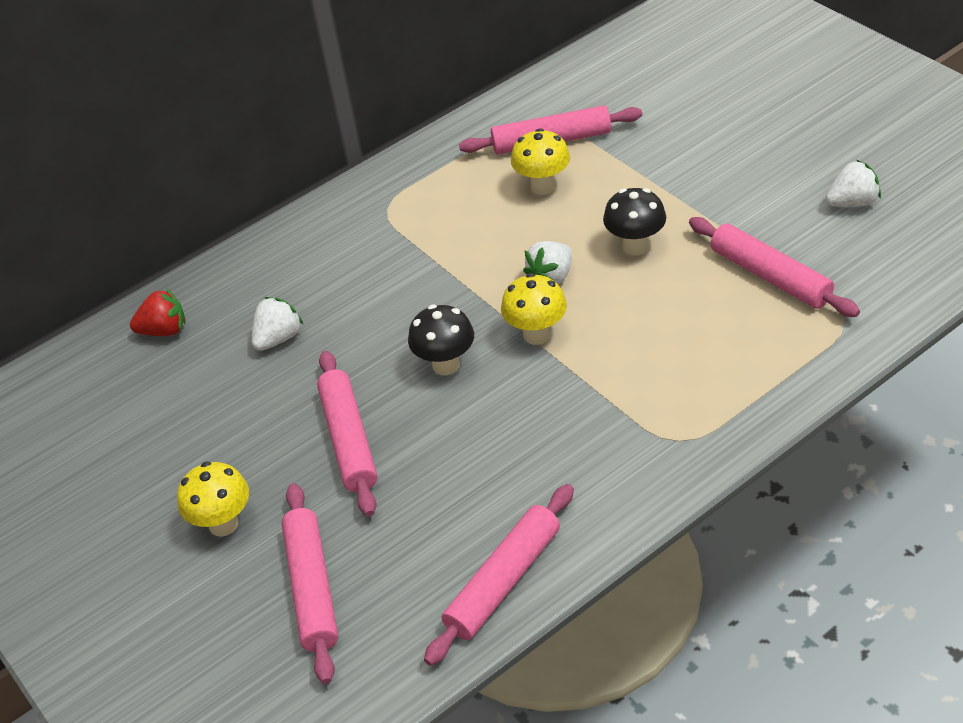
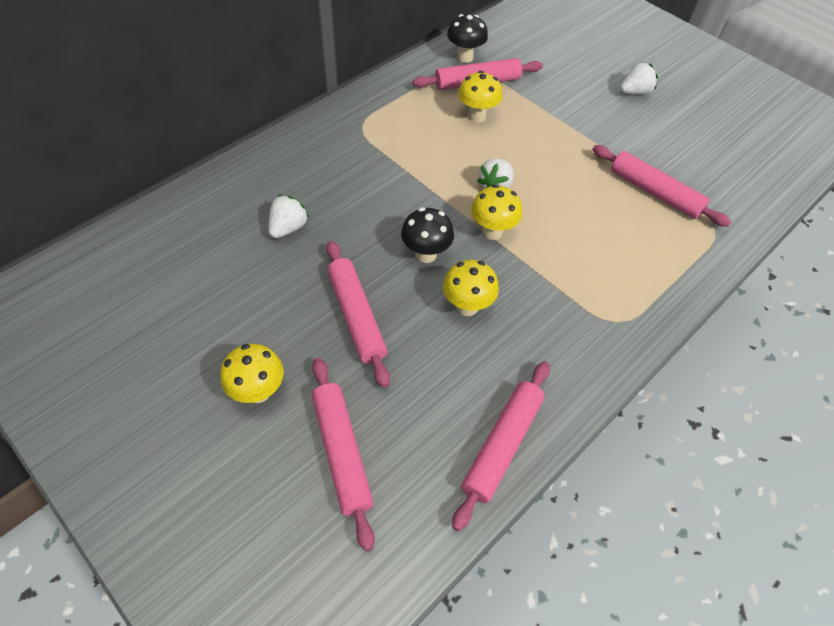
camera: 15 degrees left, 10 degrees up
(164, 330) = (193, 218): red strawberry -> none
(488, 425) = (467, 306): none -> yellow mushroom
(635, 246) = (553, 165): black mushroom -> black mushroom (465, 57)
(852, 203) = (699, 140): white strawberry -> white strawberry (634, 92)

